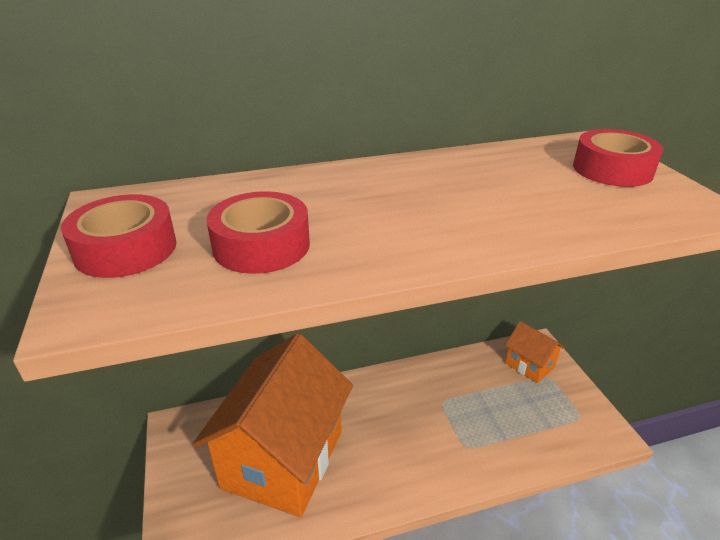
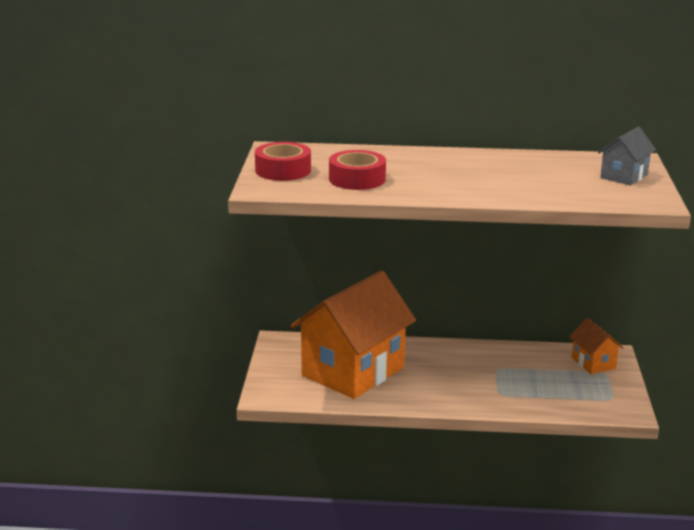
camera: 20 degrees right, 10 degrees down
(612, 169) = (624, 176): red tape -> grey house

